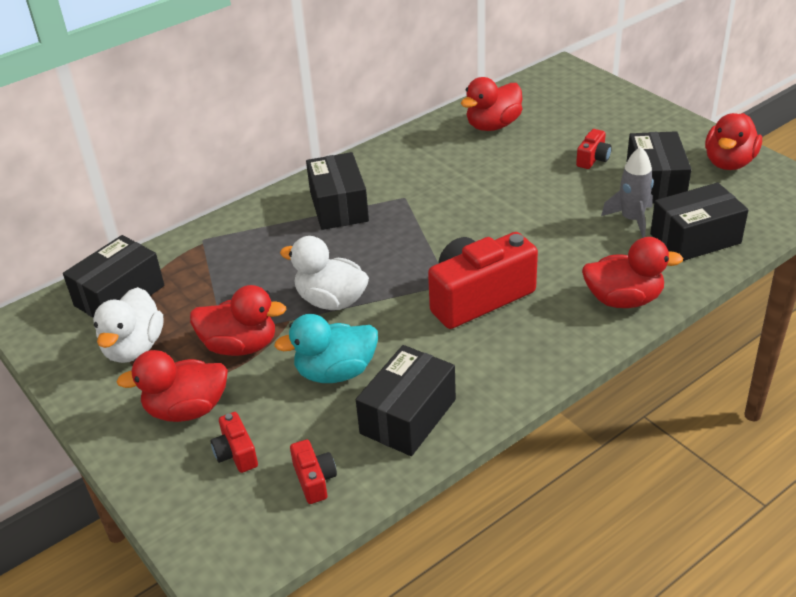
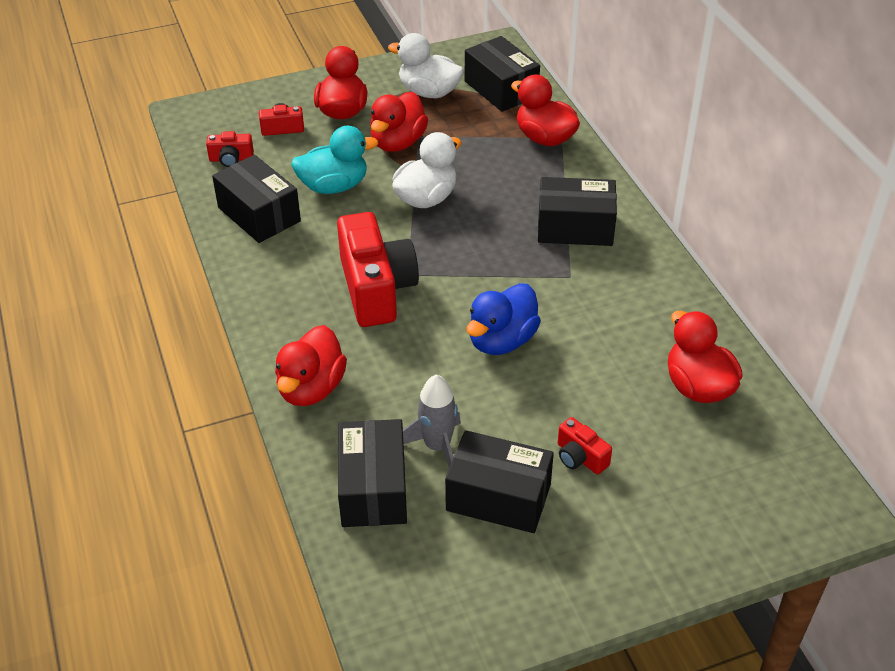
camera: 105 degrees right, 5 degrees up
(335, 372) = (334, 186): turquoise duck -> turquoise duck turned 75 degrees clockwise
(501, 214) = (502, 341): none -> blue duck
(729, 163) = (510, 598): red duck -> red duck (544, 138)

